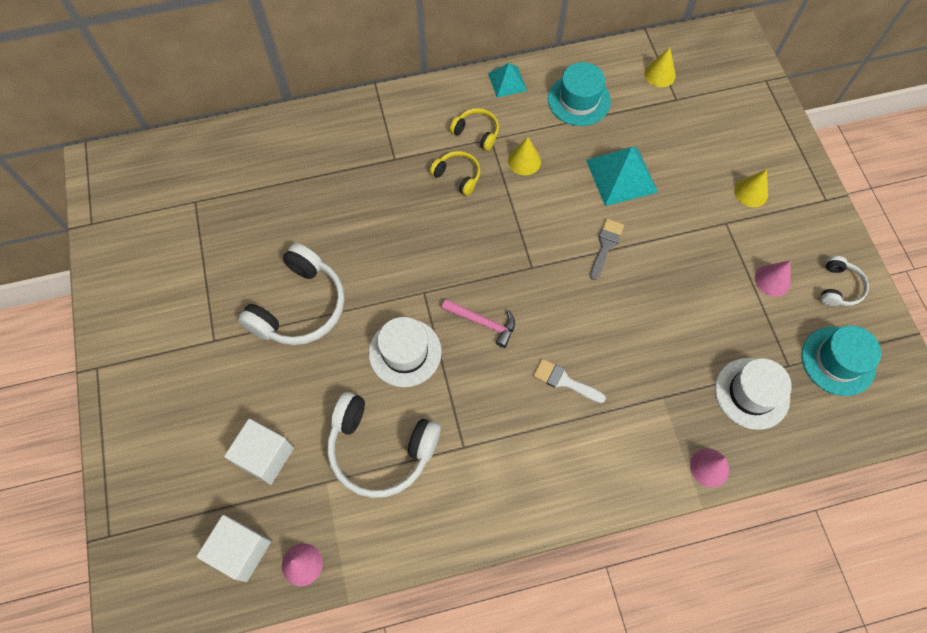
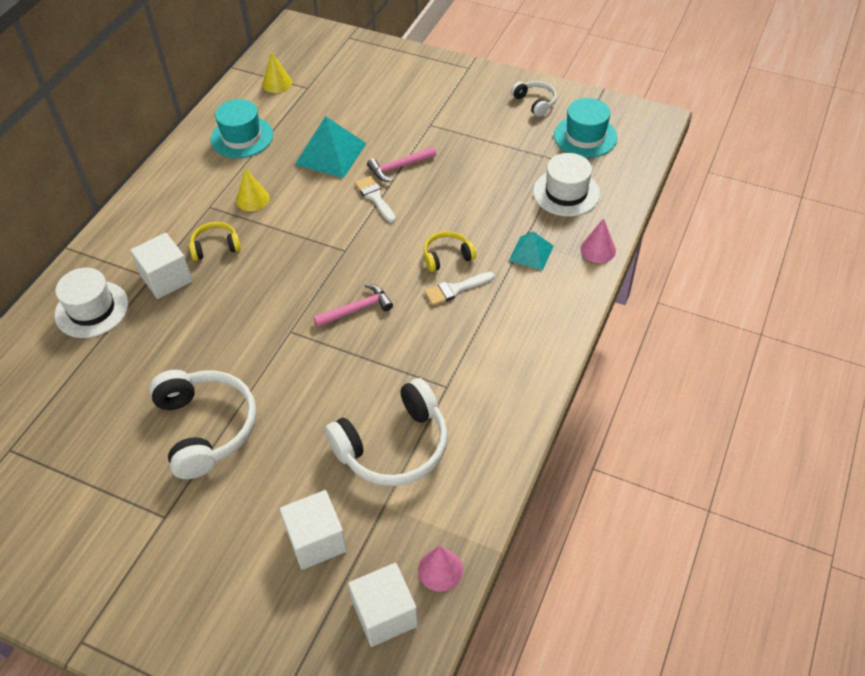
camera: 50 degrees left, 15 degrees down
(402, 170) = (166, 278): none -> white cube
(405, 352) = (328, 376): white hat -> white hat (92, 309)
(477, 132) = (193, 211): yellow headphones -> yellow headphones (447, 256)
(507, 82) = (174, 166): turquoise pyramid -> turquoise pyramid (531, 253)
(605, 245) = (375, 197): grey brush -> white brush
(654, 237) = (399, 167): none -> pink hammer
(751, 192) = (422, 98): yellow cone -> none
(772, 280) = (496, 130): pink cone -> none

